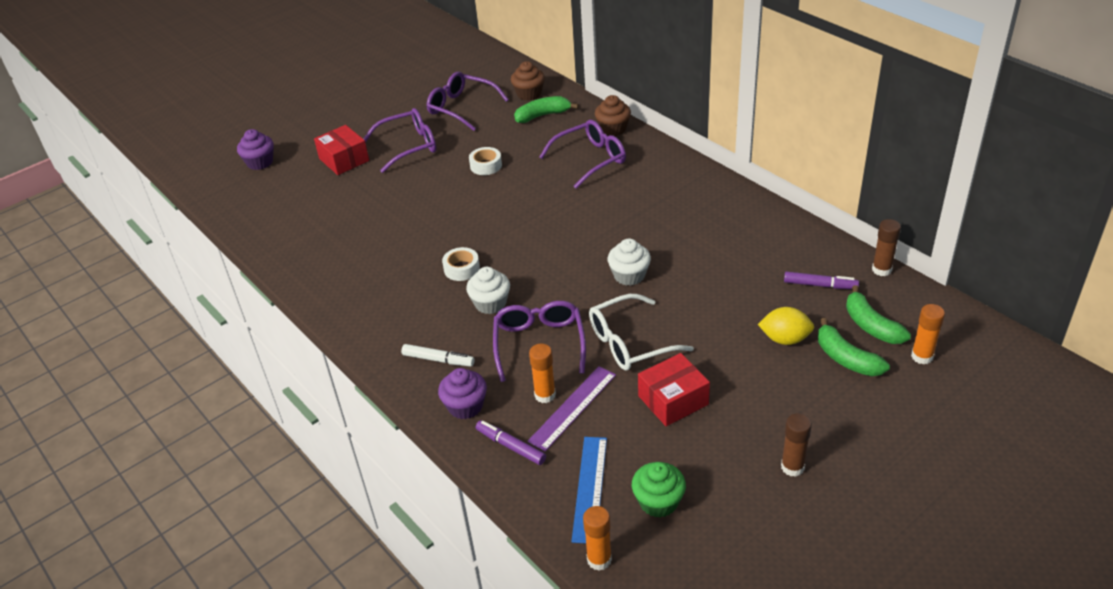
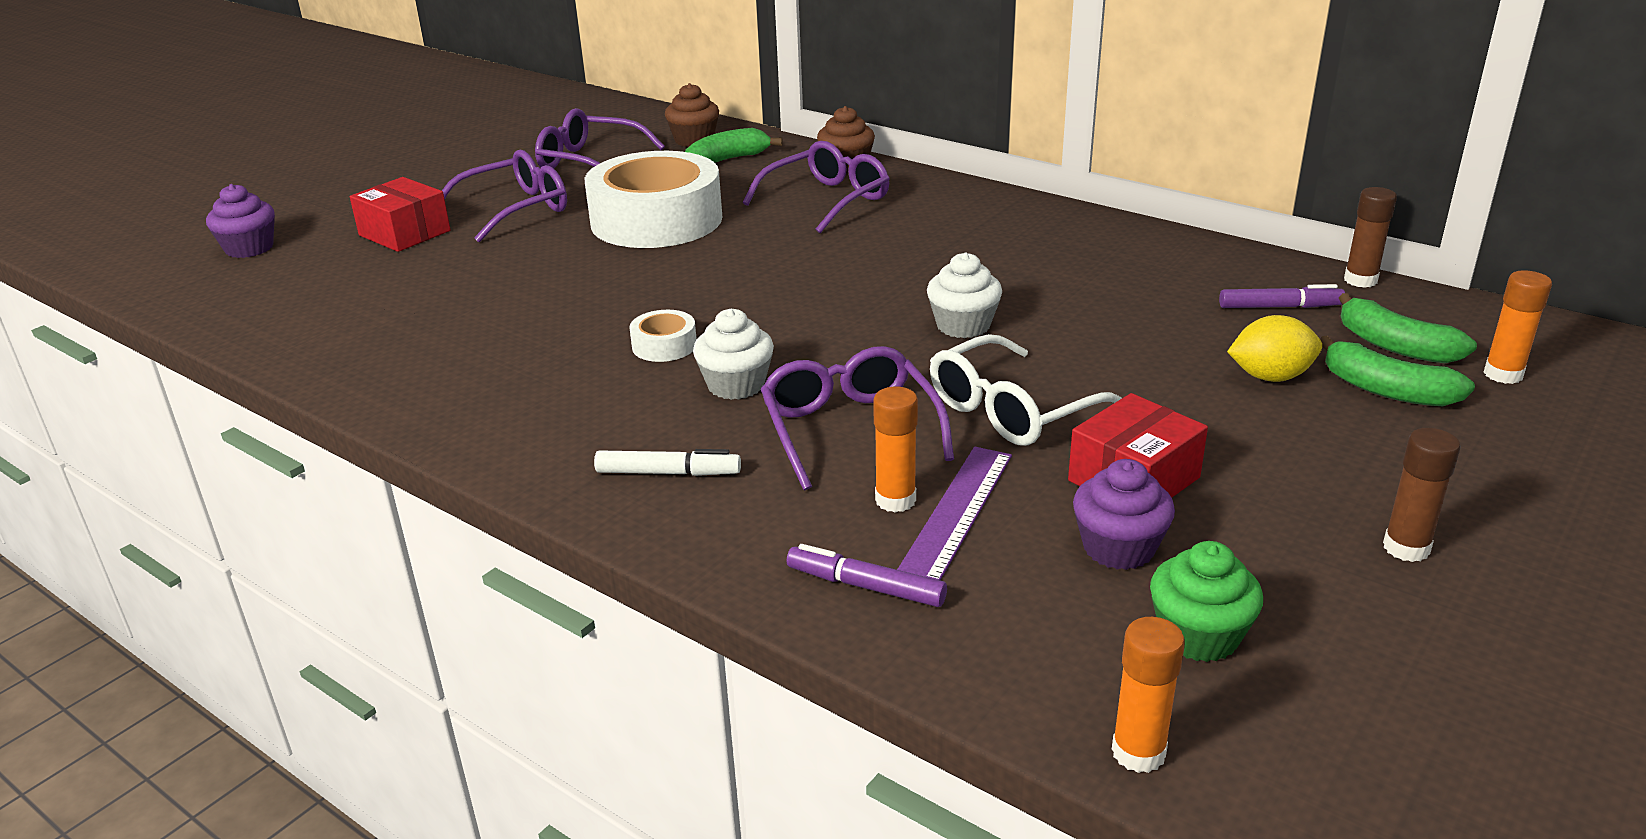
camera: 15 degrees left, 10 degrees down
(465, 406) = (749, 535): purple cupcake -> purple cupcake (1118, 548)
(486, 165) = (656, 220): white tape -> white tape, size x2.45
(589, 488) = (1054, 632): blue ruler -> none

